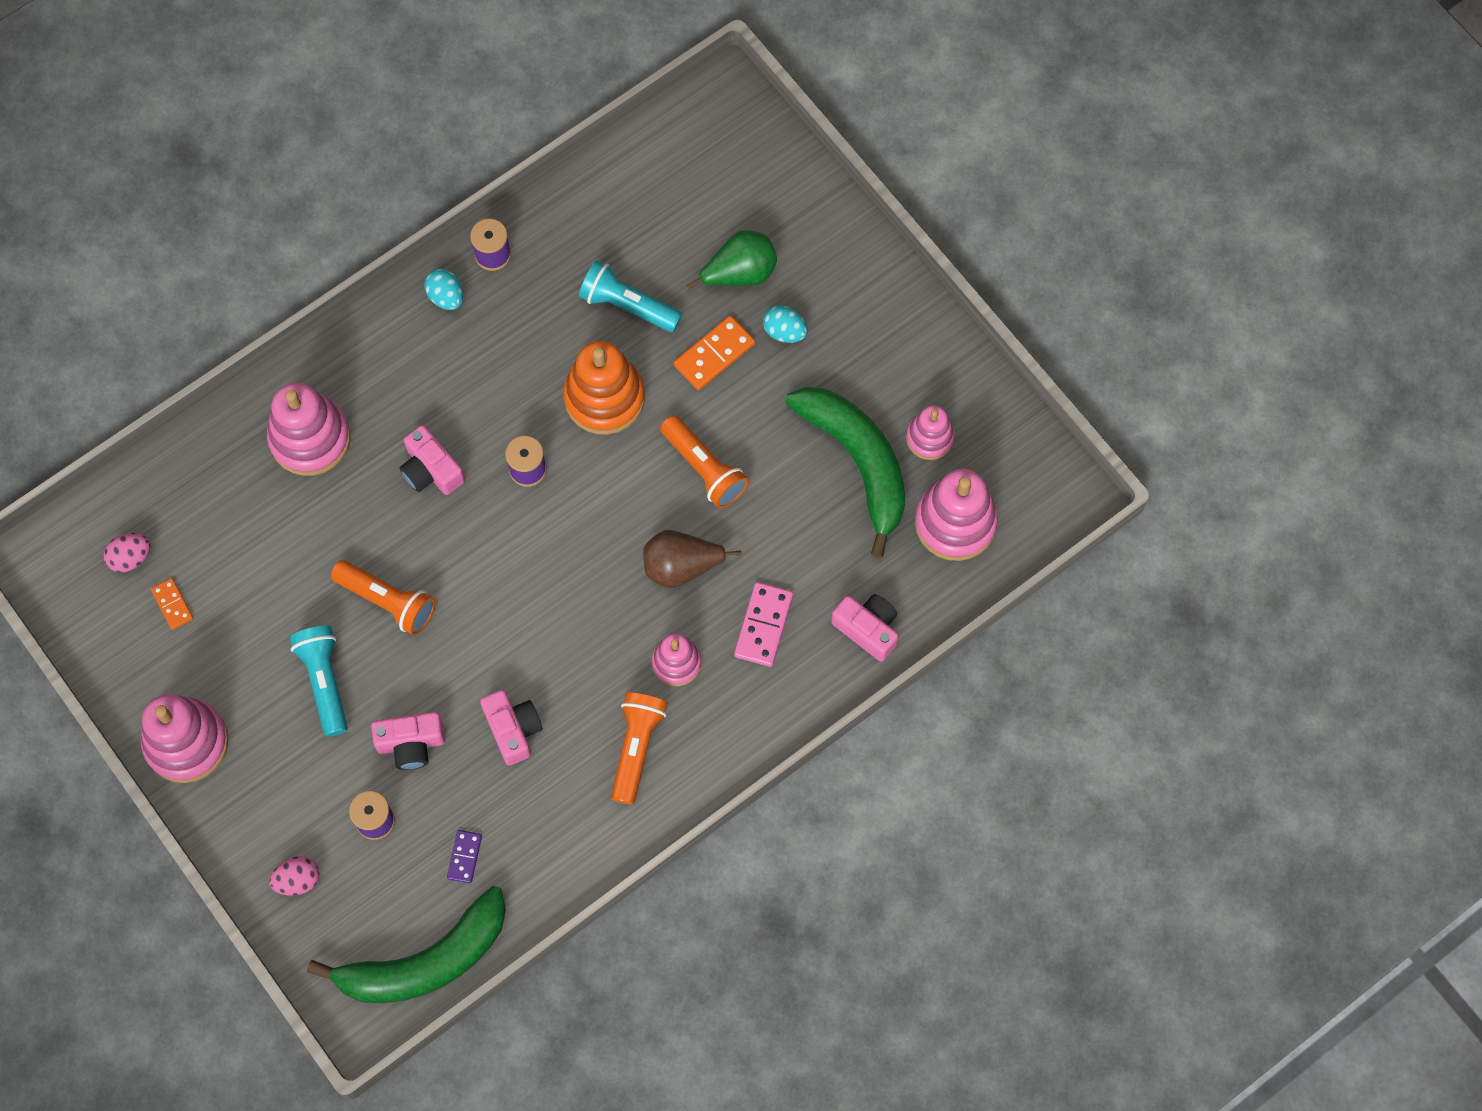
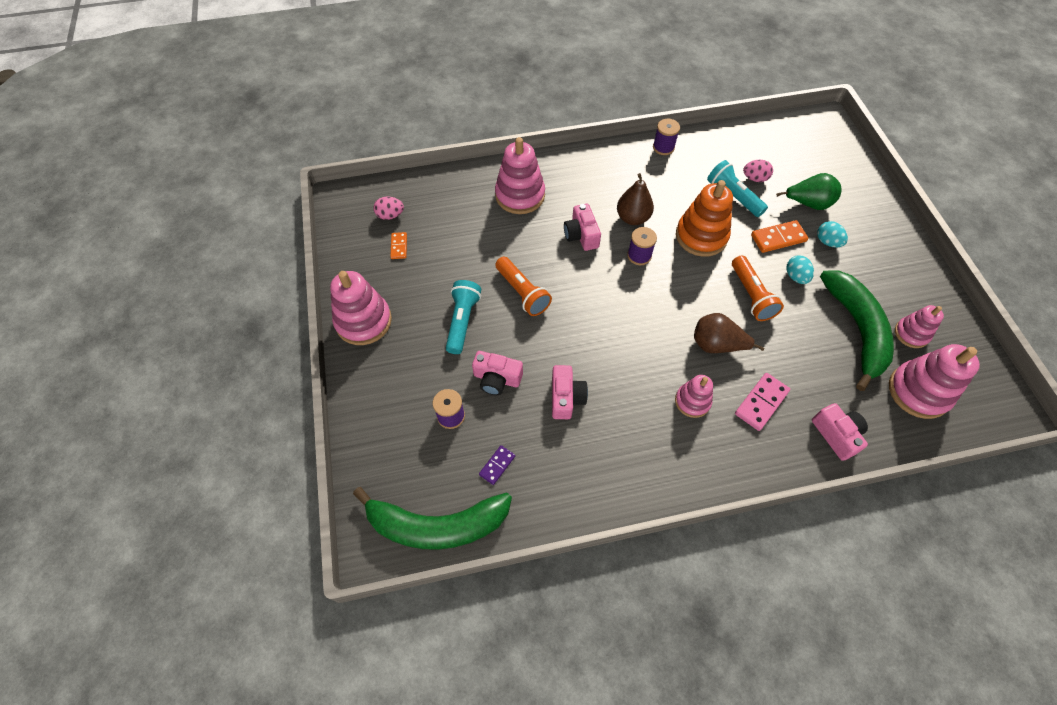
camera: 25 degrees right, 10 degrees down
(298, 880) = (383, 431): pink egg -> pink egg (754, 178)
(446, 297) = (628, 157): turquoise egg -> turquoise egg (795, 277)
(494, 407) = (632, 218): none -> brown pear
(636, 748) = (644, 444): orange flashlight -> none

